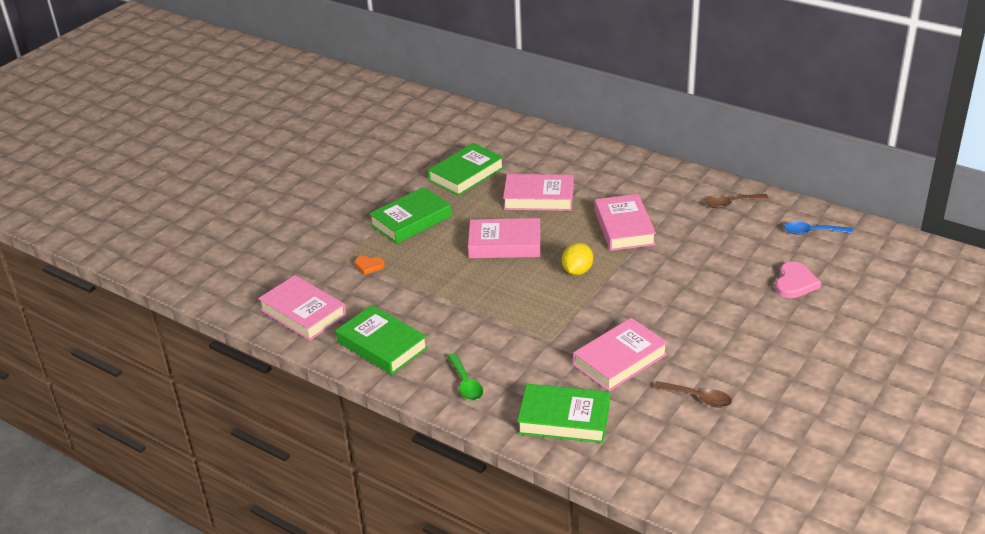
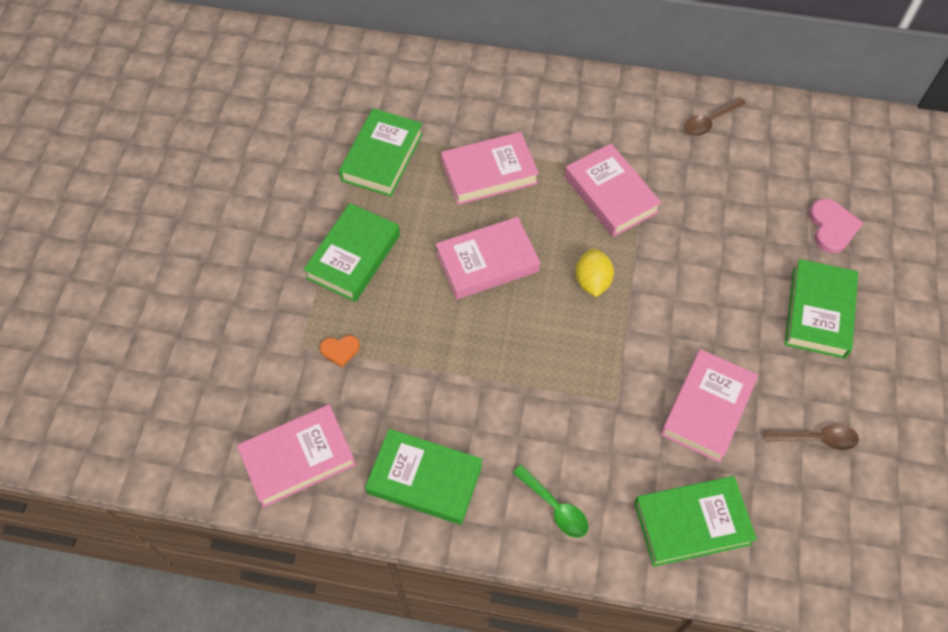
camera: 25 degrees left, 25 degrees up
(303, 313) = (298, 458): pink book -> pink book turned 45 degrees counterclockwise
(750, 328) = (818, 312): none -> green book
(812, 232) = (813, 142): blue spoon -> none

